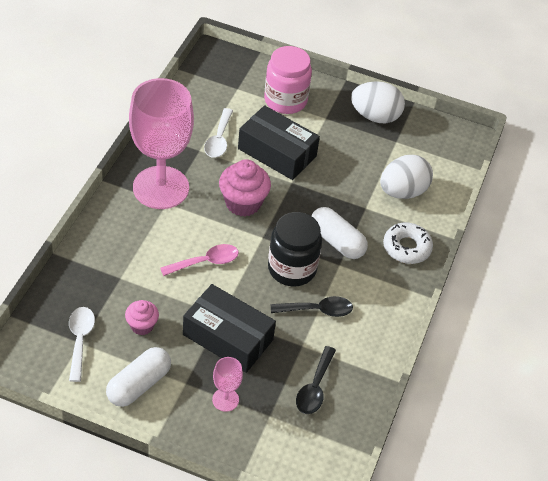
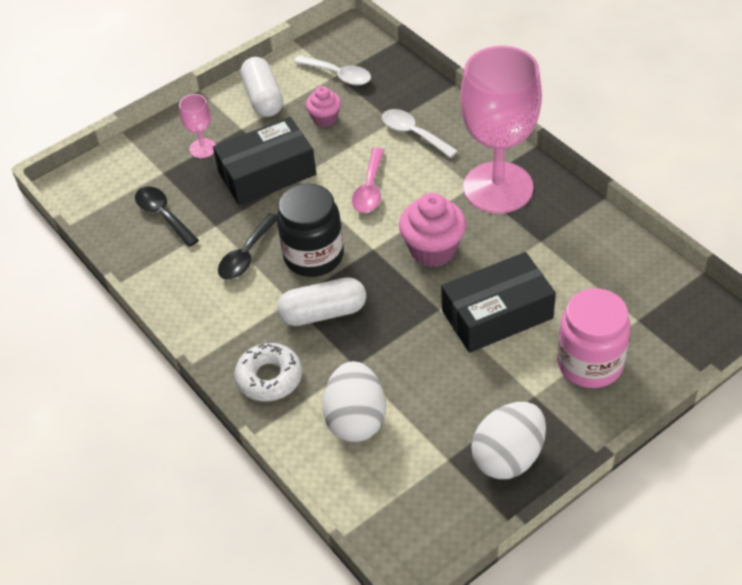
camera: 130 degrees right, 0 degrees up
(219, 139) = (549, 265): white spoon -> white spoon (413, 133)

